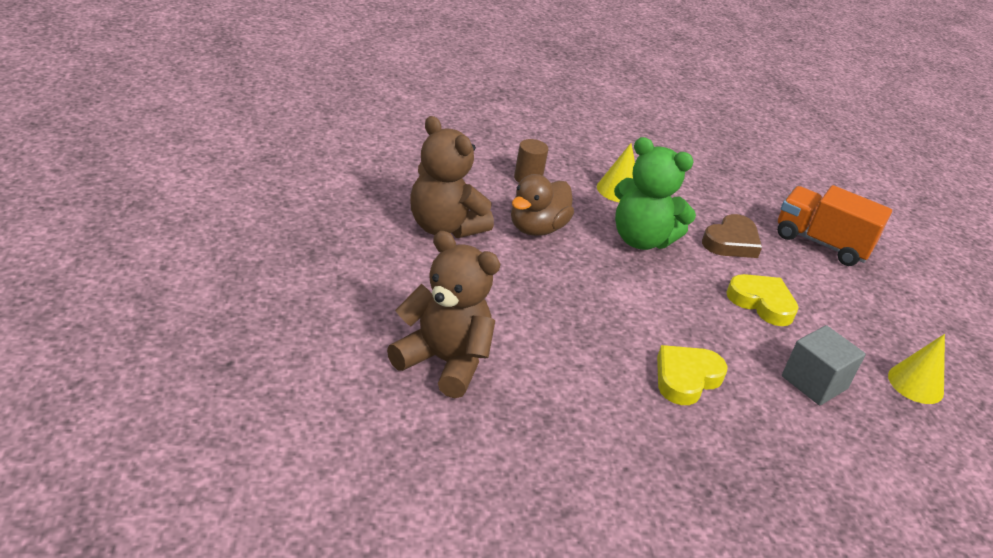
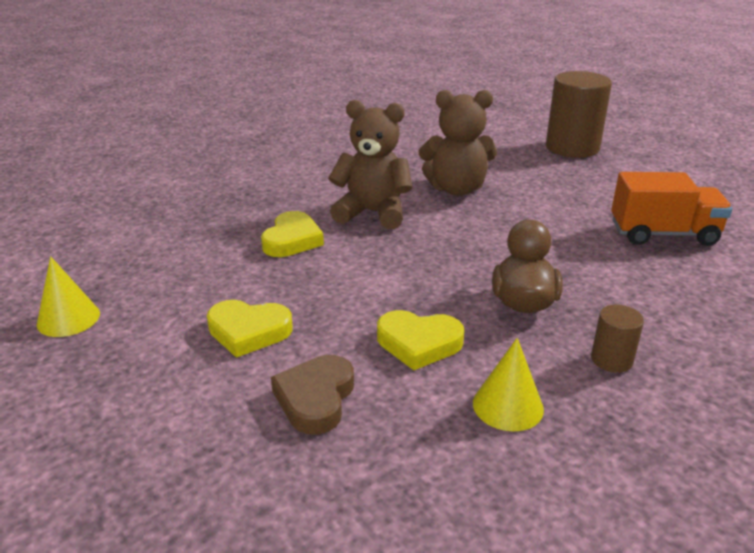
camera: 155 degrees right, 5 degrees down
(194, 355) = (572, 148): none -> brown cylinder
(444, 227) = (588, 264): brown teddy bear -> brown teddy bear (372, 213)
(641, 240) = (418, 343): green teddy bear -> yellow heart
(814, 382) = (179, 279): grey cube -> none
(821, 243) = (183, 472): orange truck -> orange truck (663, 234)

